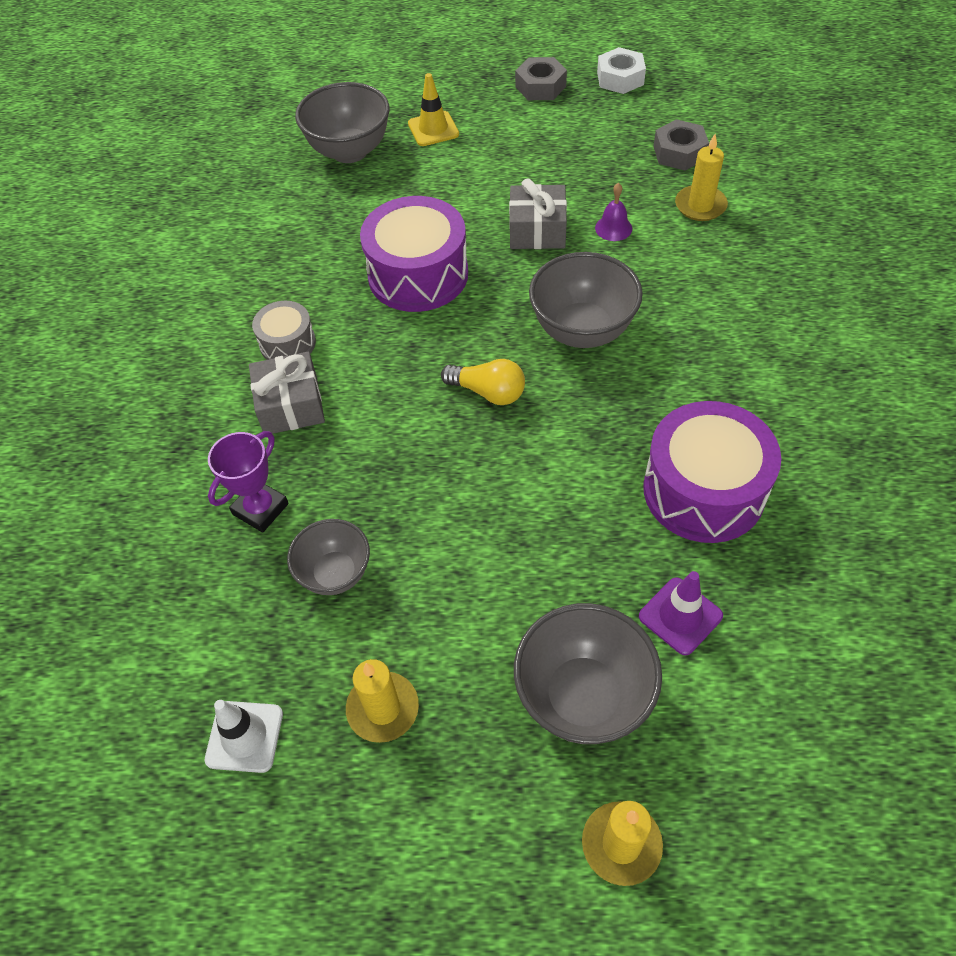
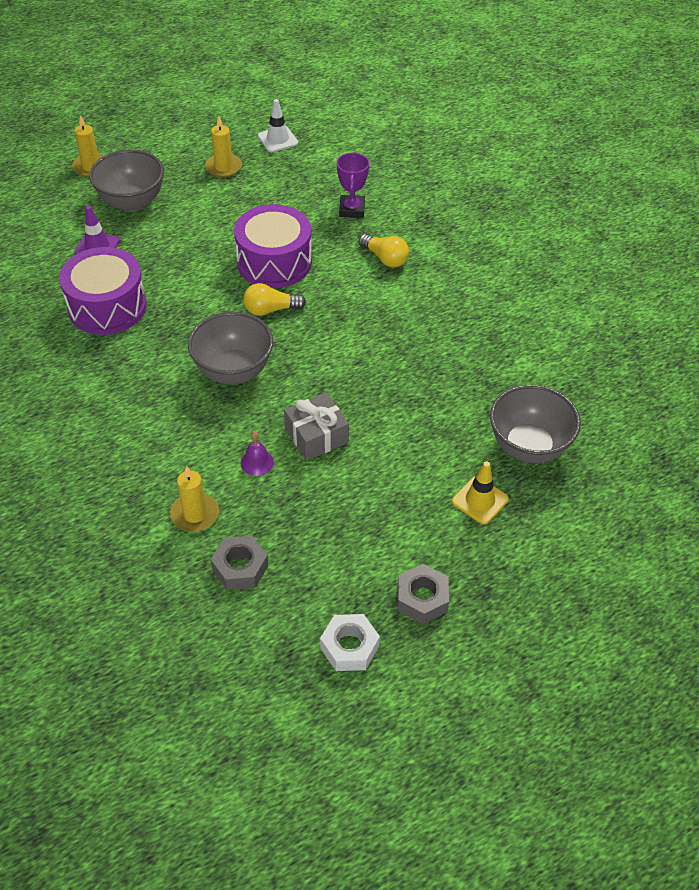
camera: 145 degrees right, 5 degrees down
(287, 343) = (422, 289): grey drum -> none
(290, 405) = (385, 258): grey gift -> yellow light bulb
(335, 573) = (287, 200): grey bowl -> none
(418, 275) = (378, 365): purple drum -> purple drum (274, 262)

